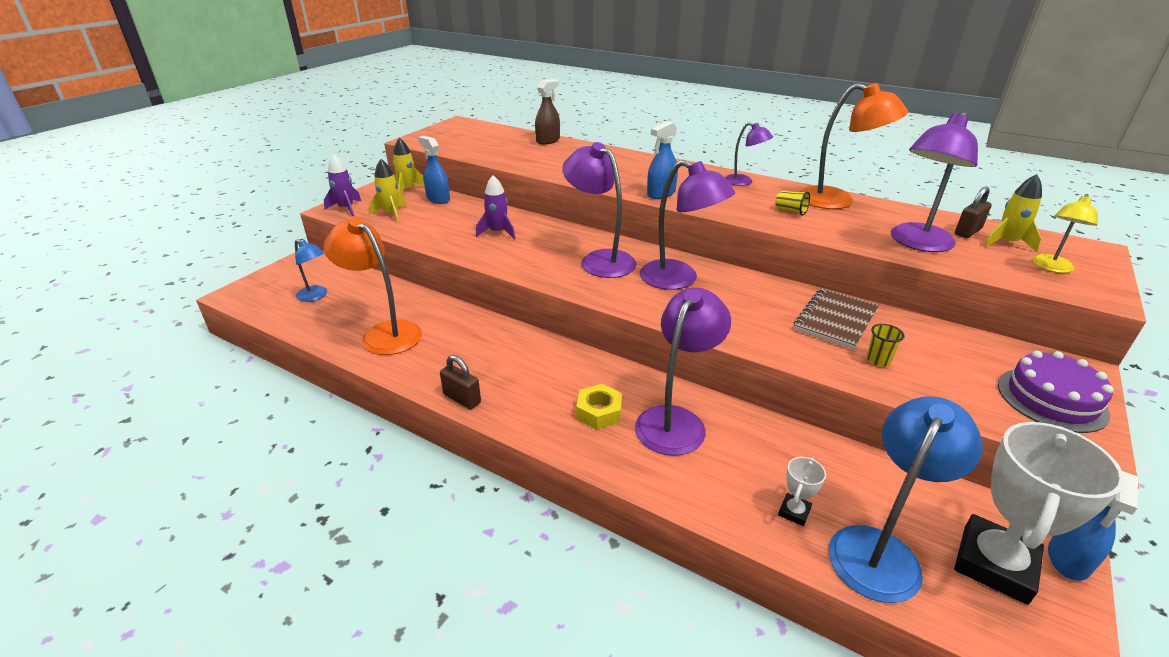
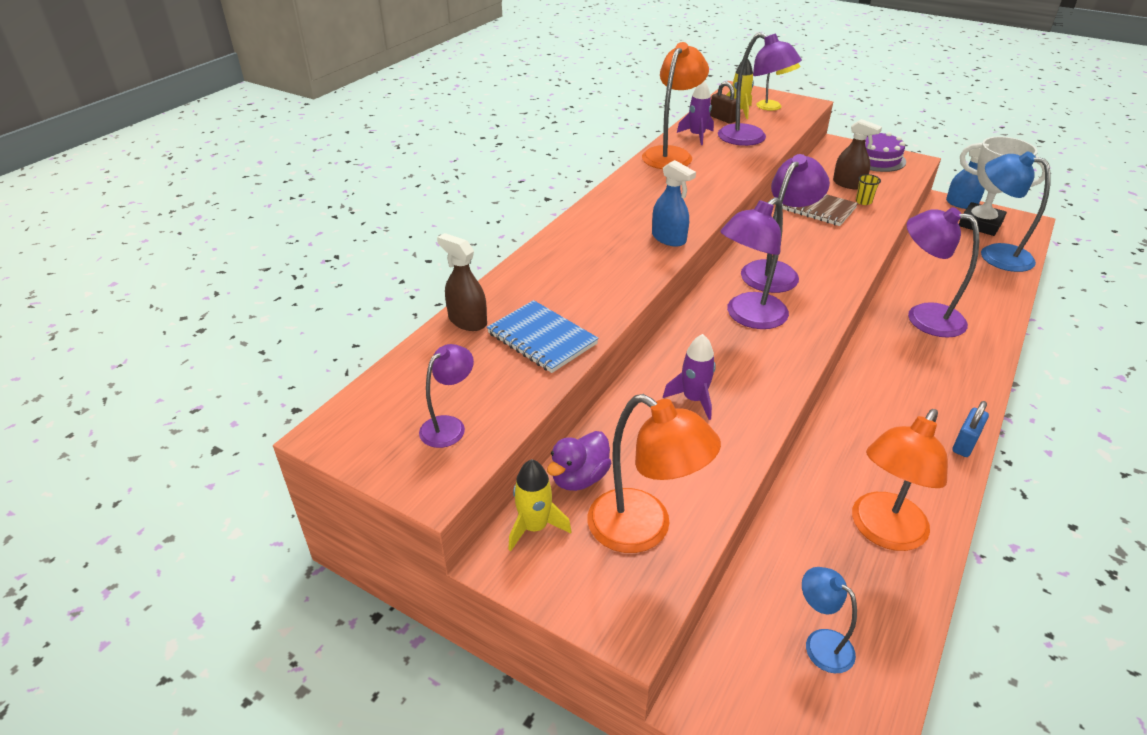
camera: 90 degrees left, 5 degrees up
(316, 296) = (820, 643): blue lamp -> blue lamp turned 75 degrees counterclockwise
(346, 208) = (626, 604): purple rocket -> purple rocket (697, 136)
(391, 214) = (643, 530): yellow rocket -> orange lamp
(438, 199) = (579, 478): blue spray bottle -> purple duck
(462, 398) = (965, 443): brown padlock -> blue padlock
(526, 157) = (542, 339): none -> blue notebook
(599, 412) = (935, 356): yellow nut -> none
(743, 182) = (628, 191): purple lamp -> purple lamp (449, 426)
(790, 211) = (700, 177): yellow cup -> none
(794, 512) = (985, 278): white trophy -> none
(928, 356) = (848, 184): none -> brown spray bottle

